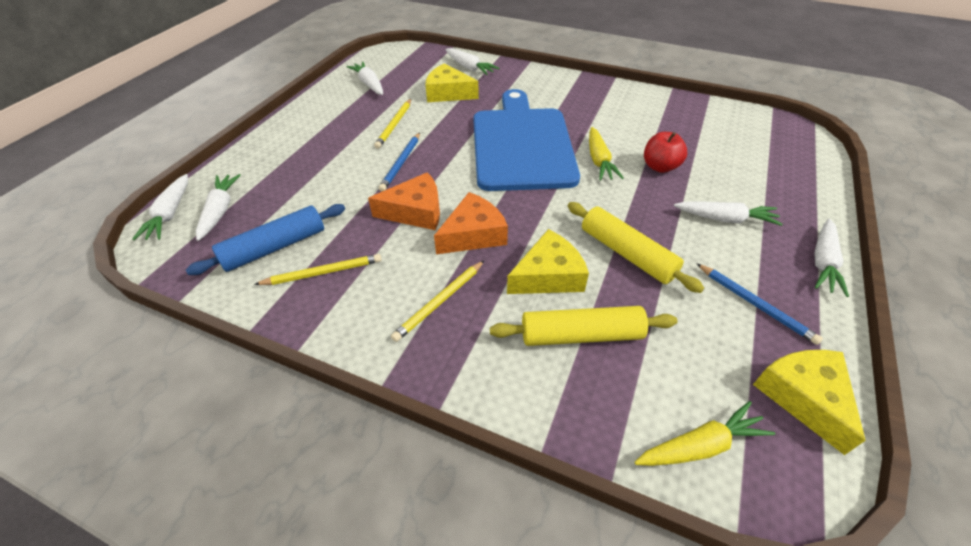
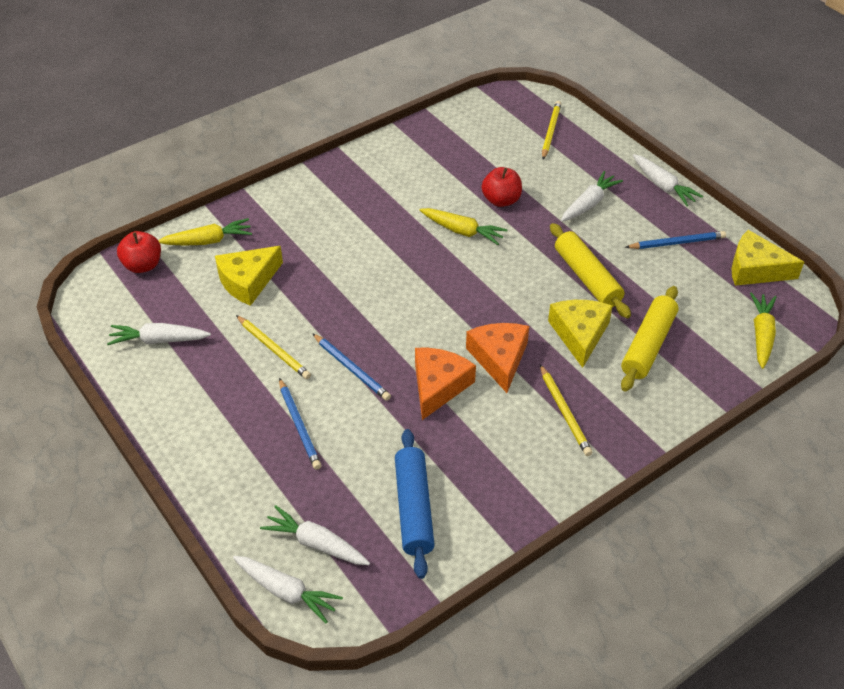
camera: 60 degrees left, 0 degrees up
(323, 272) = (476, 480): yellow pencil -> yellow pencil (550, 131)
(330, 161) = (299, 425): none -> blue pencil
(427, 57) = (143, 265): none -> red apple
(469, 67) = (208, 241): white carrot -> yellow carrot
(521, 144) = (395, 269): blue cutting board -> none
(627, 254) = (587, 278): yellow rolling pin -> yellow rolling pin turned 75 degrees clockwise

